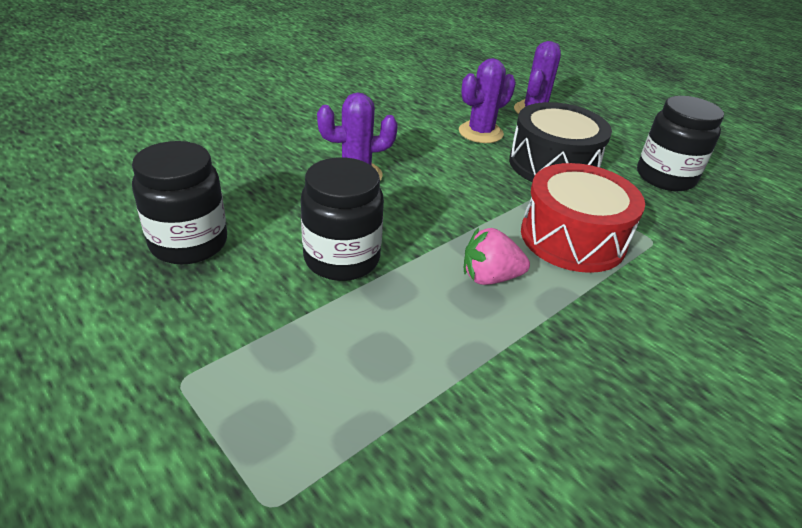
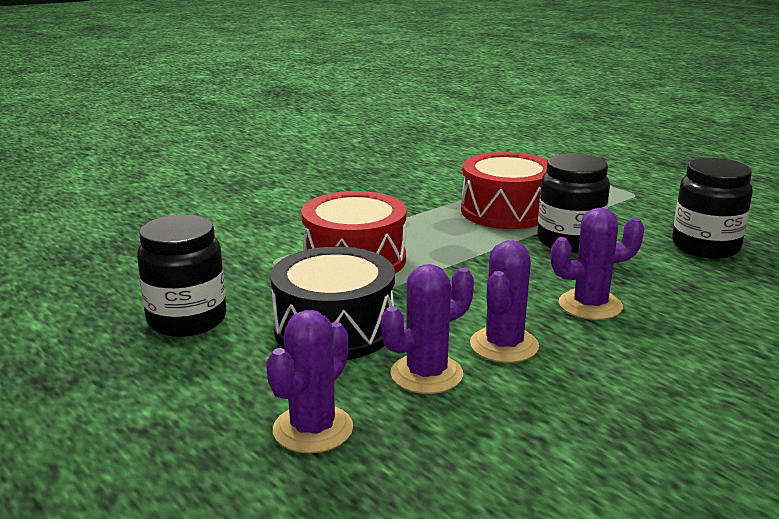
camera: 175 degrees left, 15 degrees down
(407, 329) = (506, 211): none -> red drum
(431, 147) = (504, 345): none -> purple cactus
(489, 277) = (443, 234): pink strawberry -> none

